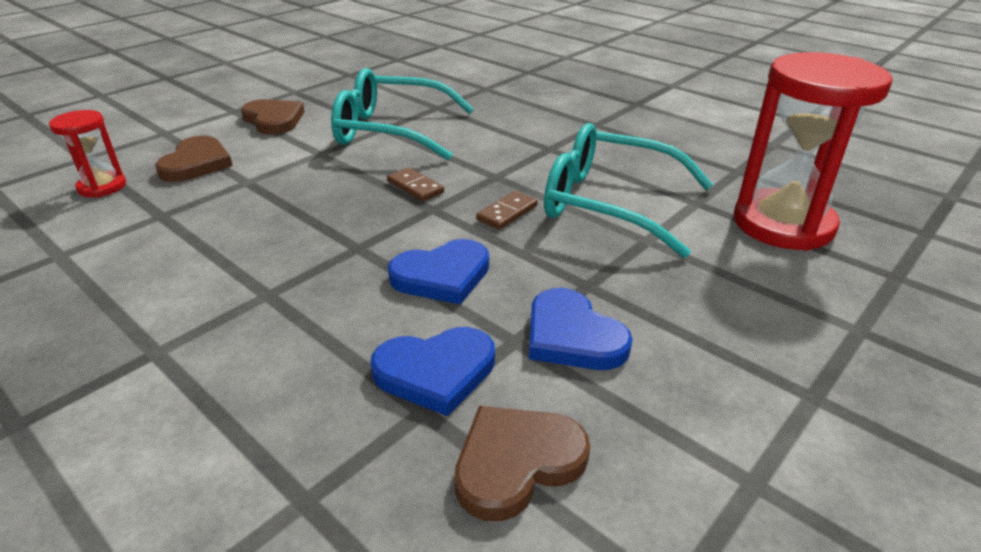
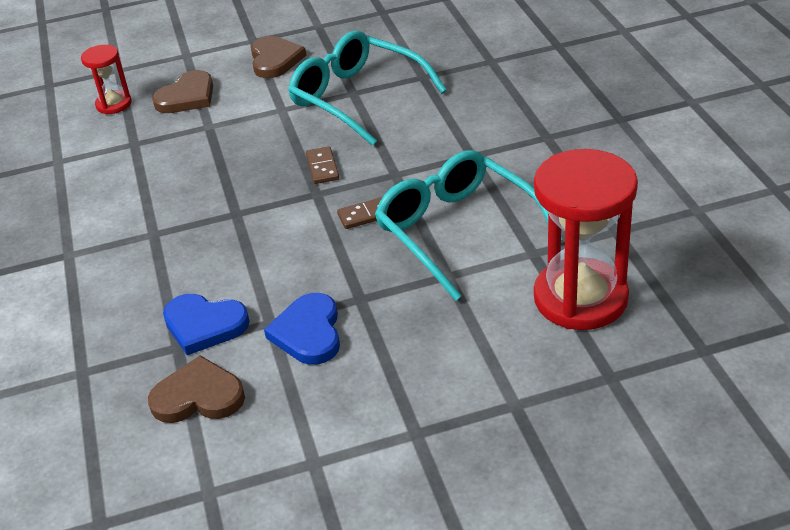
camera: 35 degrees right, 5 degrees up
(442, 276) = (270, 256): blue heart -> none

